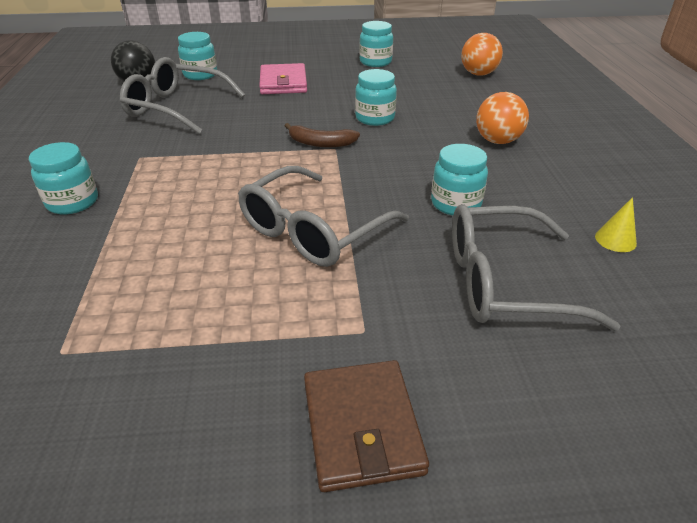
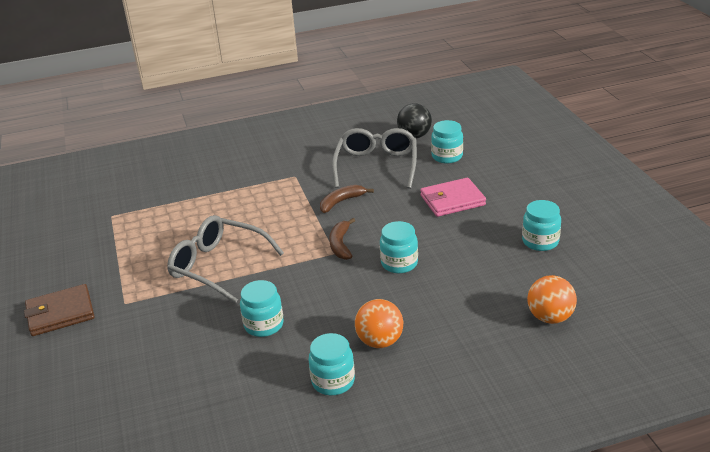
camera: 80 degrees right, 5 degrees down
(73, 202) = (235, 173): turquoise jar -> turquoise jar (333, 381)
(233, 134) = (341, 202): none -> brown banana
(504, 282) = (170, 355): grey glasses -> none
(615, 240) = (227, 414): yellow cone -> none

